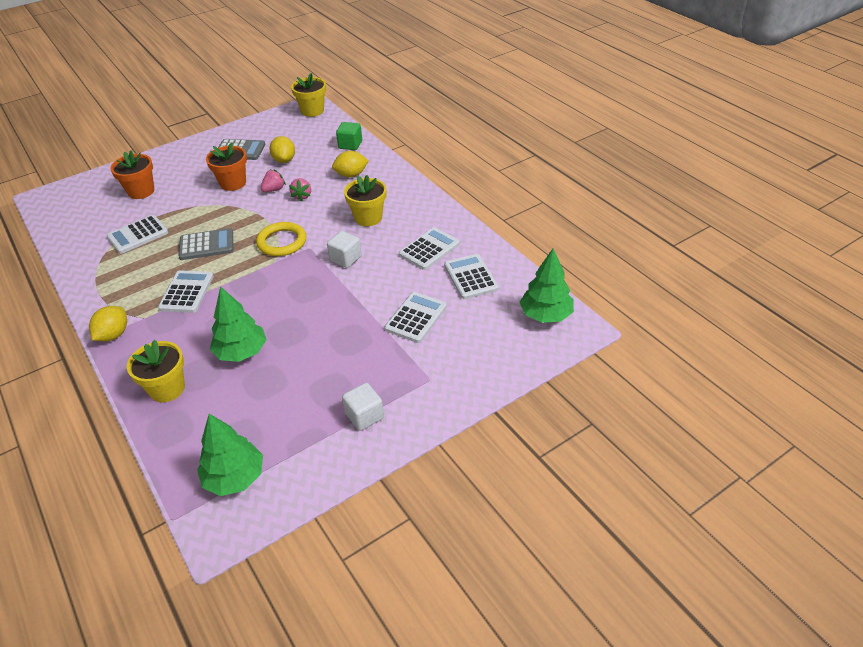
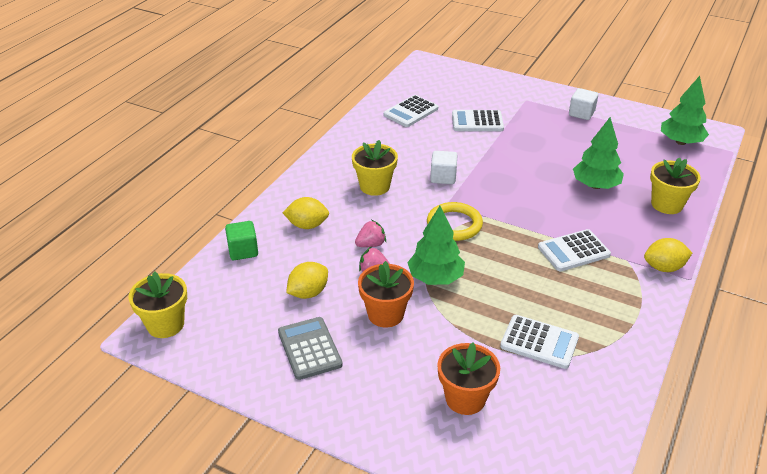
camera: 120 degrees left, 5 degrees down
(206, 245) = (504, 274): grey calculator -> none
(351, 175) = (307, 225): yellow lemon -> yellow lemon turned 45 degrees counterclockwise
(429, 249) = (393, 139): white calculator -> none
(545, 315) = (423, 75): green tree -> green tree (435, 278)

